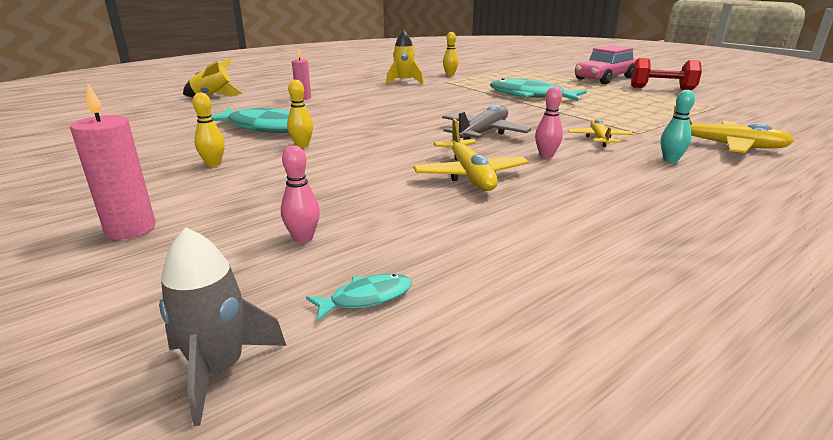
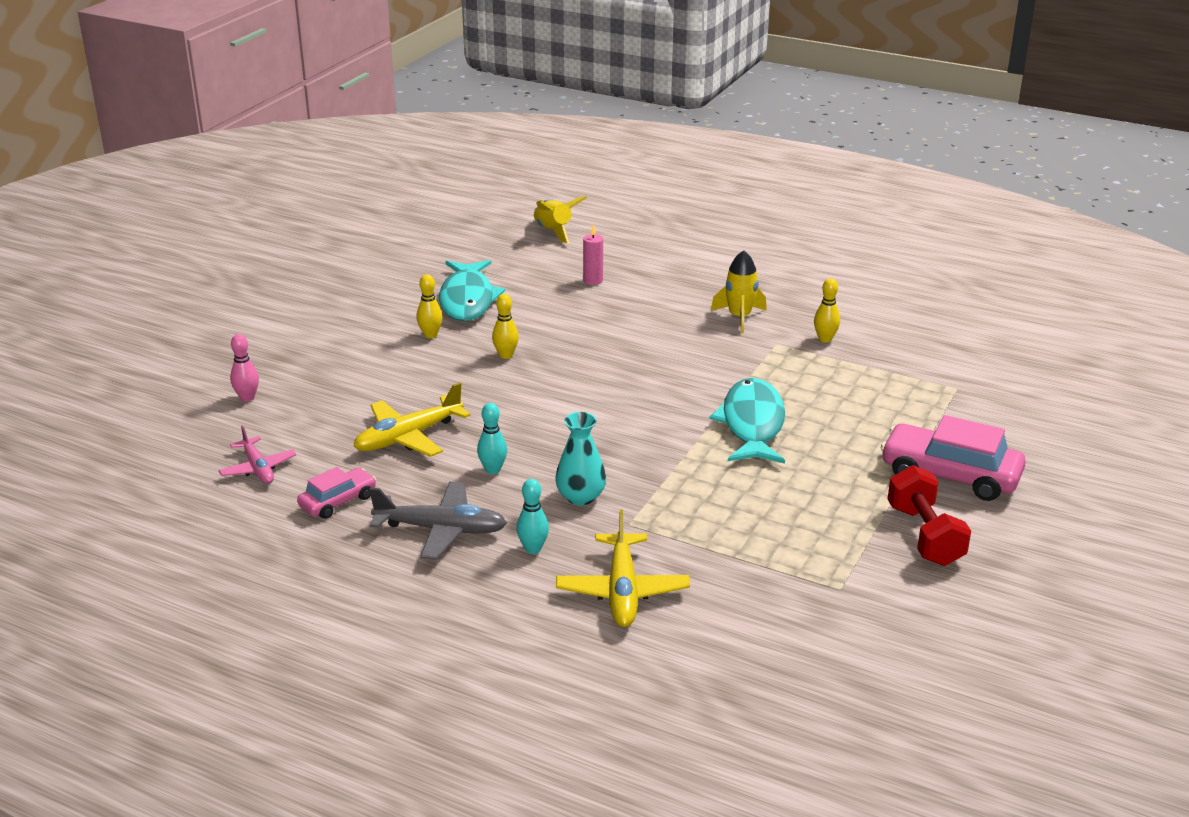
camera: 65 degrees right, 5 degrees up
(130, 229) = (230, 334): pink candle -> none
(213, 164) = (358, 314): yellow bowling pin -> yellow bowling pin (506, 355)
(219, 369) = (106, 421): grey rocket -> none
(366, 298) = (183, 442): turquoise fish -> none
(476, 253) = (258, 468): none -> pink plane
(483, 133) = (545, 420): grey plane -> grey plane (441, 529)
(546, 156) = (493, 470): pink bowling pin -> turquoise bowling pin
(571, 219) = (338, 501): none -> pink car
(599, 139) = (580, 497): yellow plane -> turquoise vase

